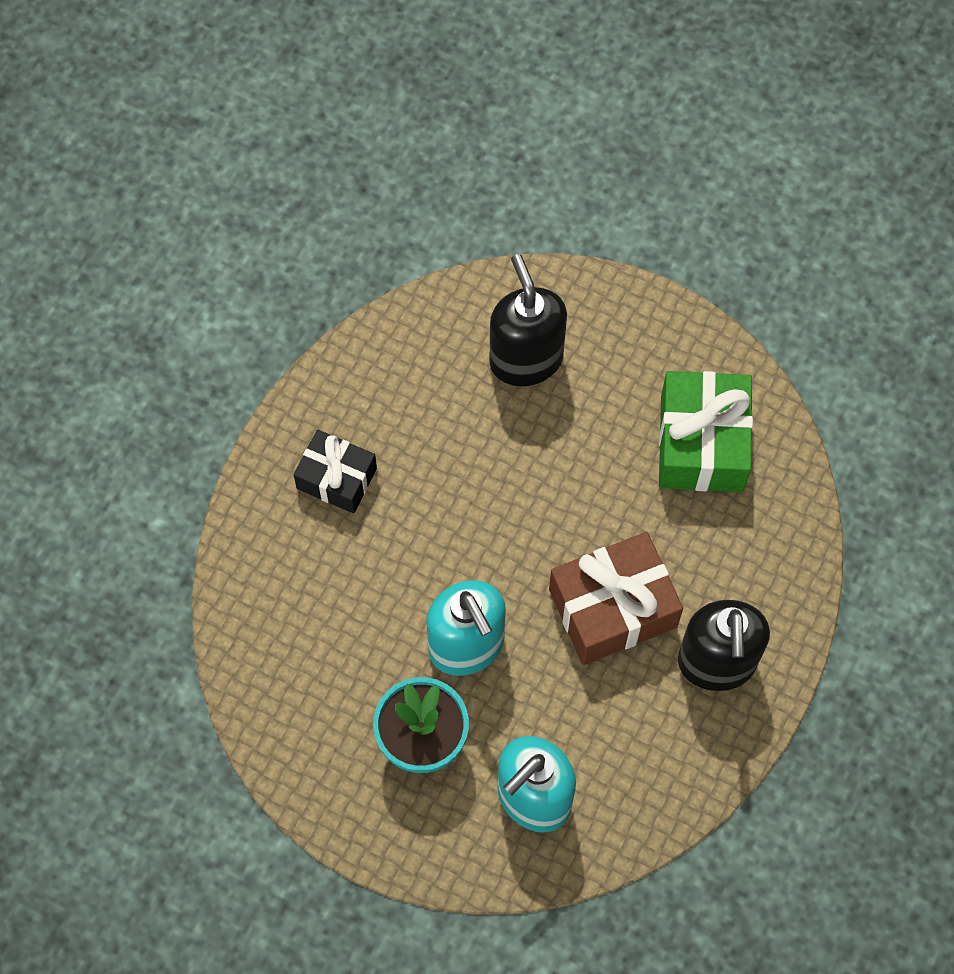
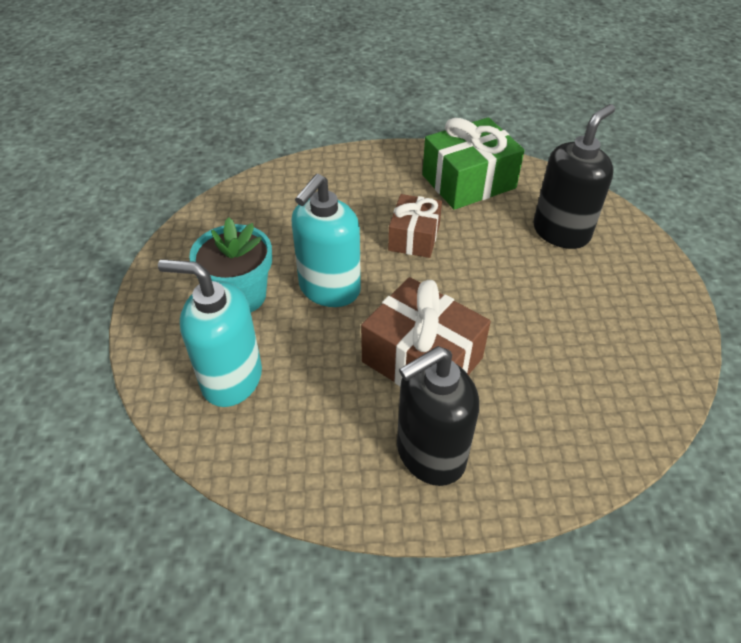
camera: 60 degrees right, 20 degrees down
(336, 478) = (397, 183): black gift -> none
(441, 515) = (414, 237): none -> brown gift
(701, 443) = (603, 356): green gift -> green gift (468, 181)

